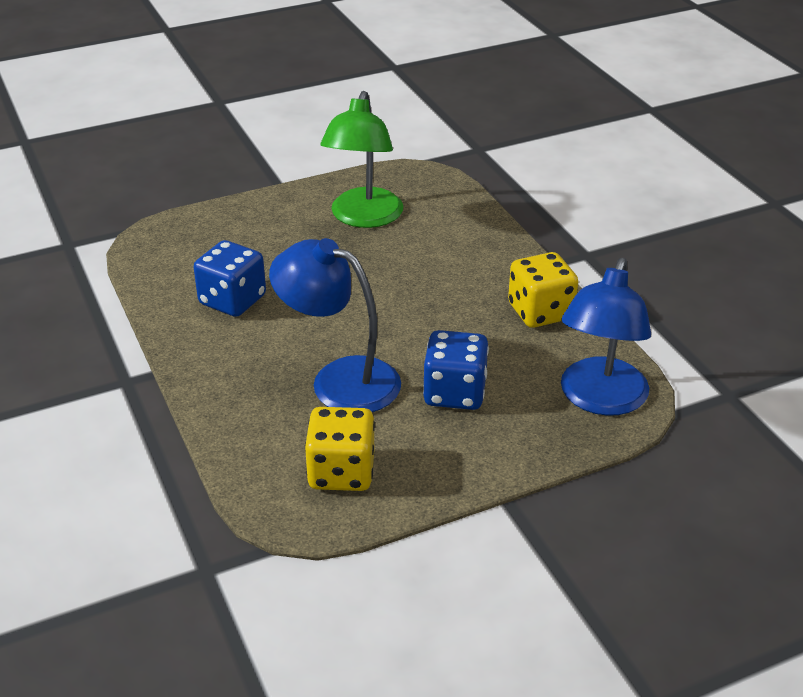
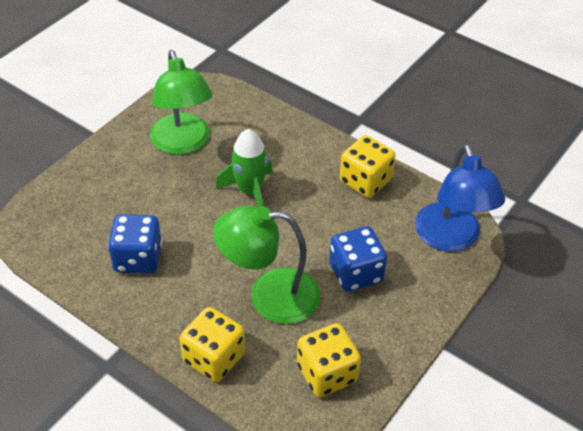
camera: 30 degrees left, 10 degrees up
(234, 412) = (214, 358): none -> yellow dice
(339, 379) = (269, 296): blue lamp -> green lamp
(399, 280) = (250, 191): none -> green rocket

